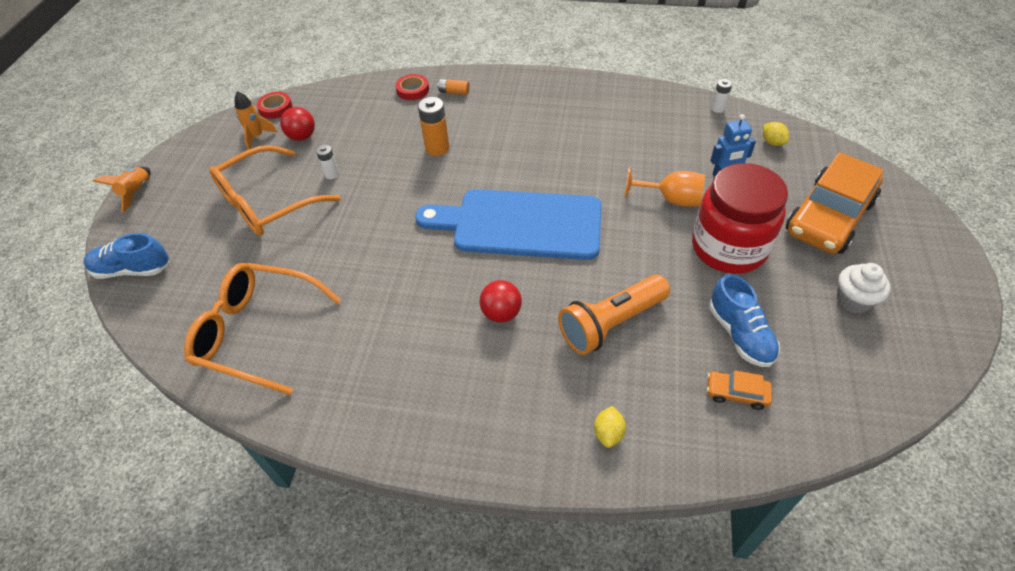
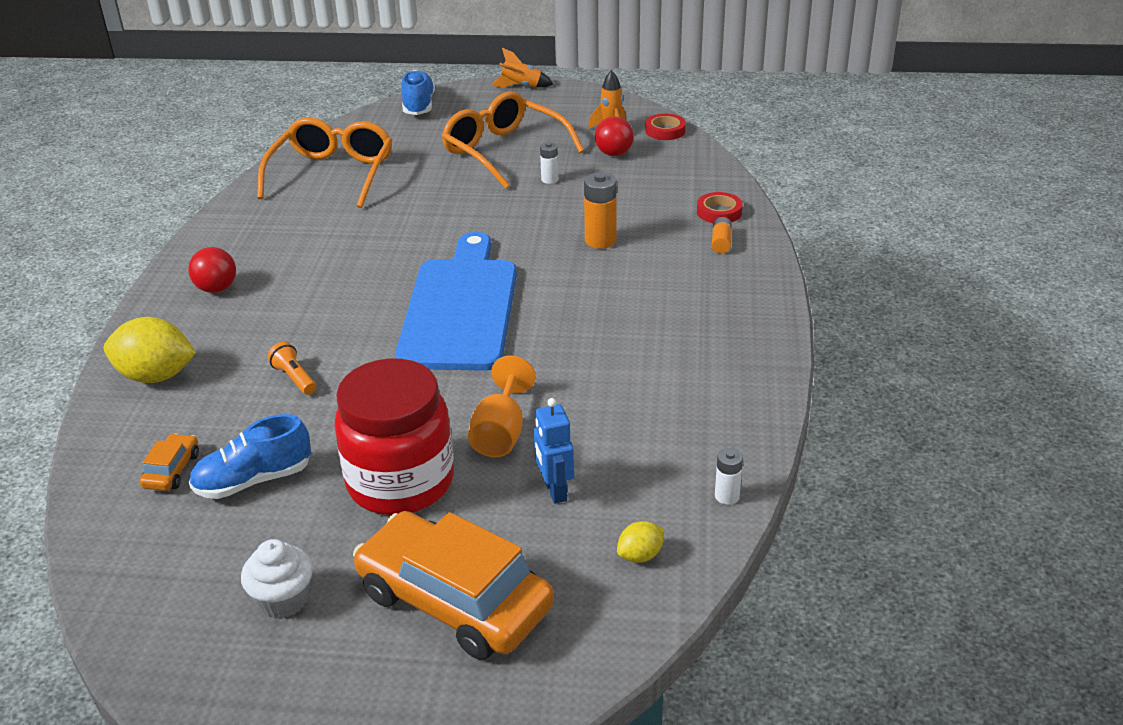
camera: 85 degrees right, 15 degrees down
(501, 313) = (326, 303): red ball -> red ball (217, 289)
(608, 433) = (156, 376): yellow lemon -> yellow lemon, size x2.00
(611, 323) = (294, 378): orange flashlight -> orange flashlight, size x0.48

